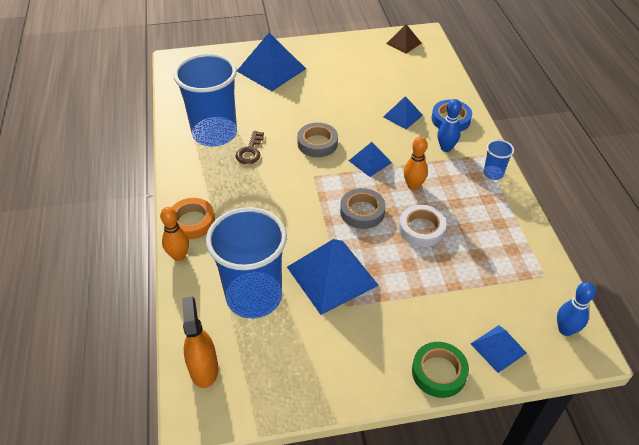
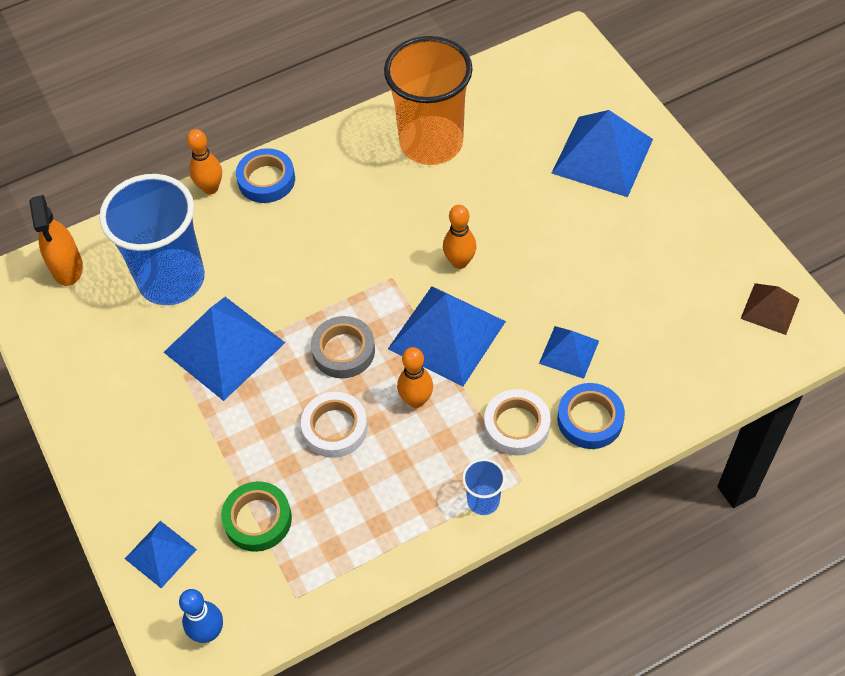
camera: 75 degrees right, 10 degrees up
(192, 222) = (266, 180): orange tape -> blue tape
(204, 369) = (67, 267): orange spray bottle -> orange spray bottle turned 105 degrees clockwise
(214, 134) = (431, 143): blue cup -> orange cup
(250, 151) = (412, 192): brown key -> none
(317, 143) = (459, 262): grey tape -> orange bowling pin
(370, 161) = (447, 335): blue pyramid -> blue pyramid, size x1.85
(439, 372) = (111, 493): green tape -> green tape (258, 519)
(446, 148) = (516, 426): blue bowling pin -> white tape

